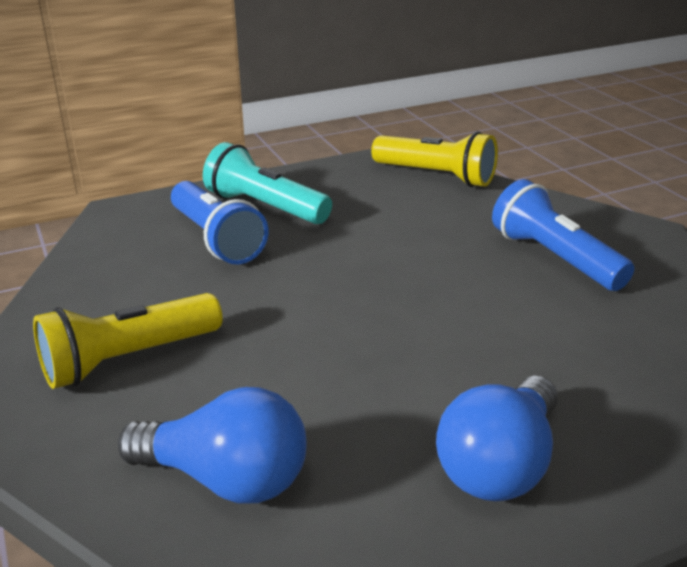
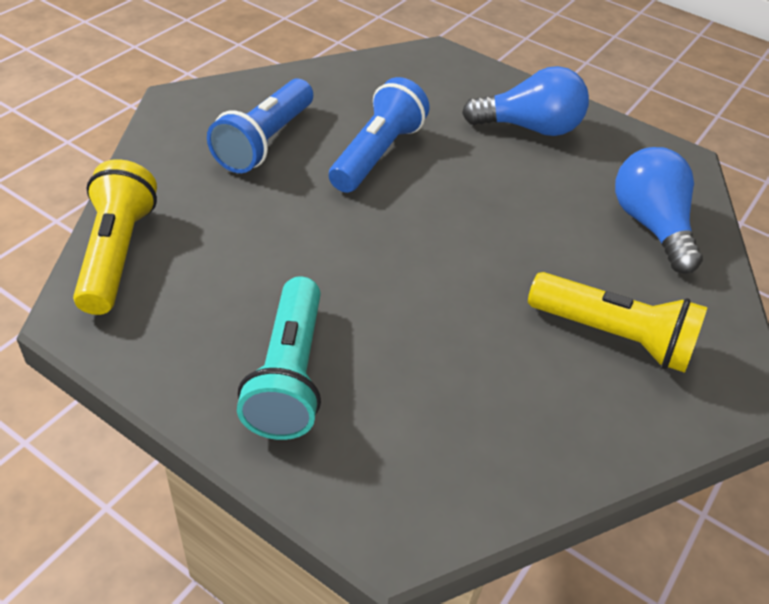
camera: 125 degrees left, 15 degrees up
(216, 239) = (392, 381): blue flashlight -> blue flashlight (377, 154)

